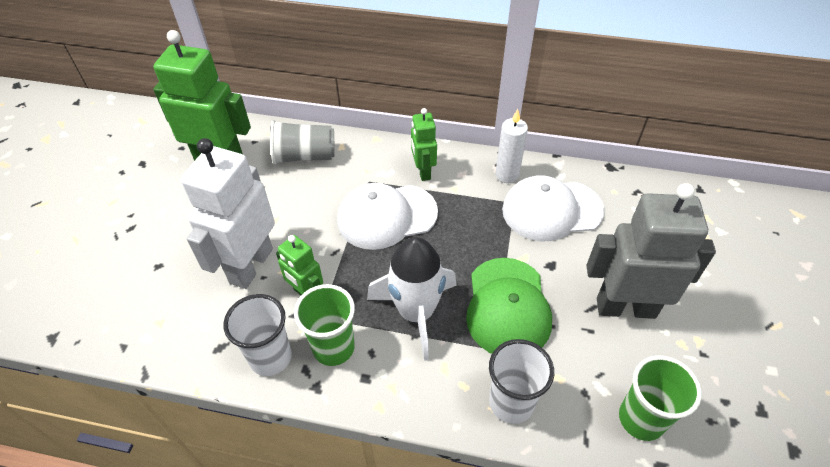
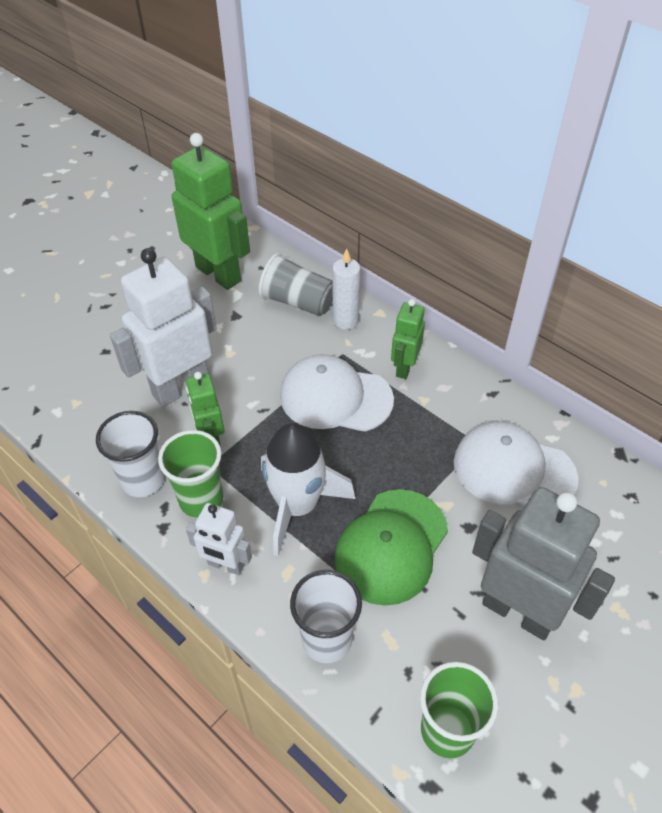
camera: 30 degrees right, 0 degrees up
(391, 389) = (226, 565): none -> white robot
(507, 175) = (491, 410): white candle -> white candle (345, 321)

